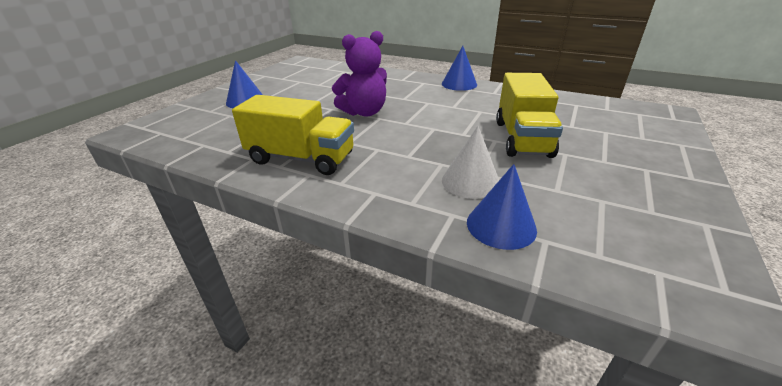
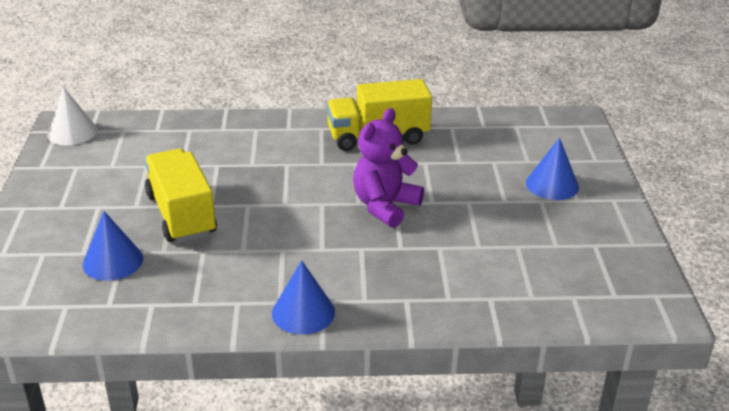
camera: 150 degrees right, 0 degrees up
(470, 181) = (219, 154): white cone -> white cone (72, 132)
(501, 225) = (187, 130): blue cone -> blue cone (113, 261)

